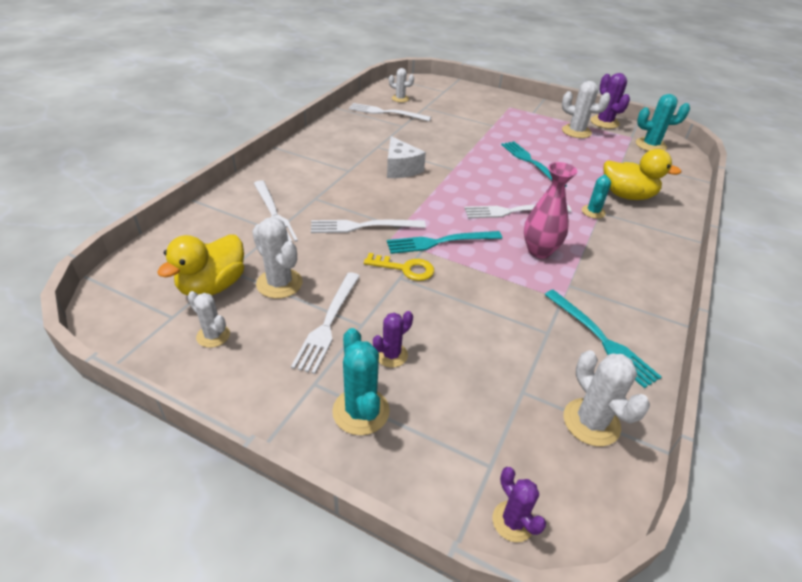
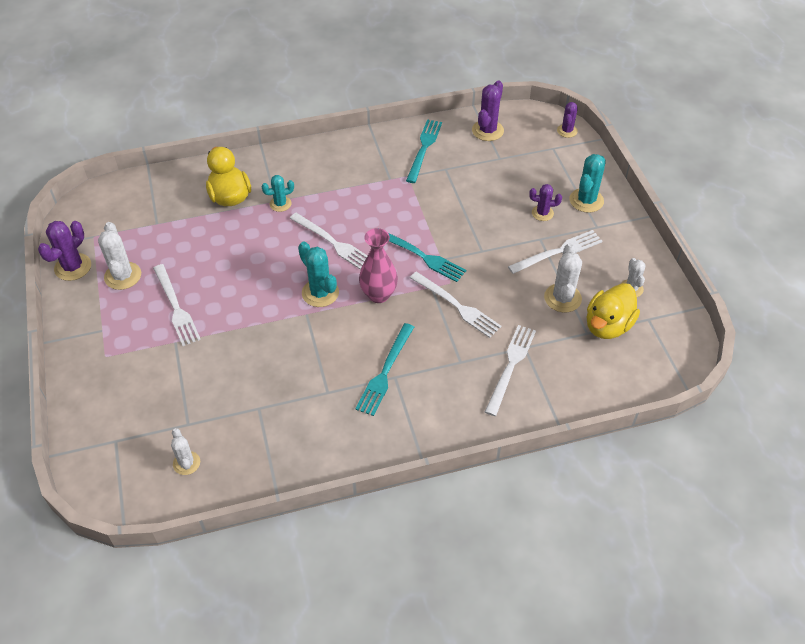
camera: 130 degrees left, 10 degrees up
(212, 286) = (607, 326): yellow duck -> yellow duck turned 135 degrees clockwise
(386, 113) = (241, 445): white fork -> white fork (176, 307)
(401, 169) = (348, 345): white cheese -> none
(405, 268) = (471, 254): yellow key -> none
(531, 162) = (233, 273): turquoise fork -> turquoise fork (385, 371)
(539, 251) = (369, 206): pink vase -> pink vase (378, 295)
(591, 422) = (487, 131): white cactus -> purple cactus
(650, 145) = (102, 217): turquoise cactus -> turquoise cactus (320, 293)

